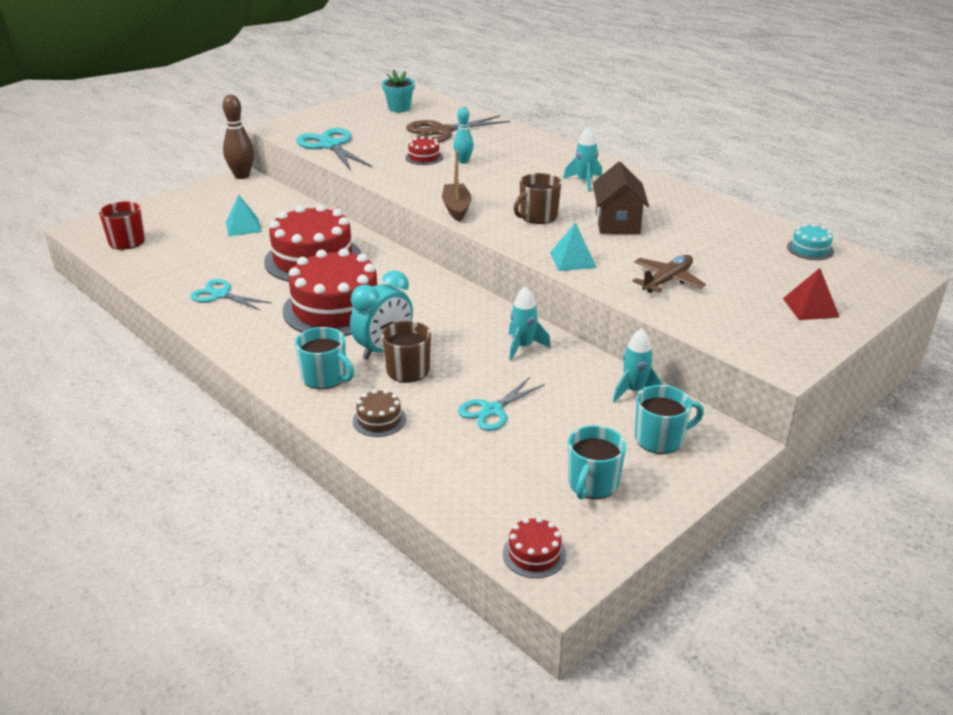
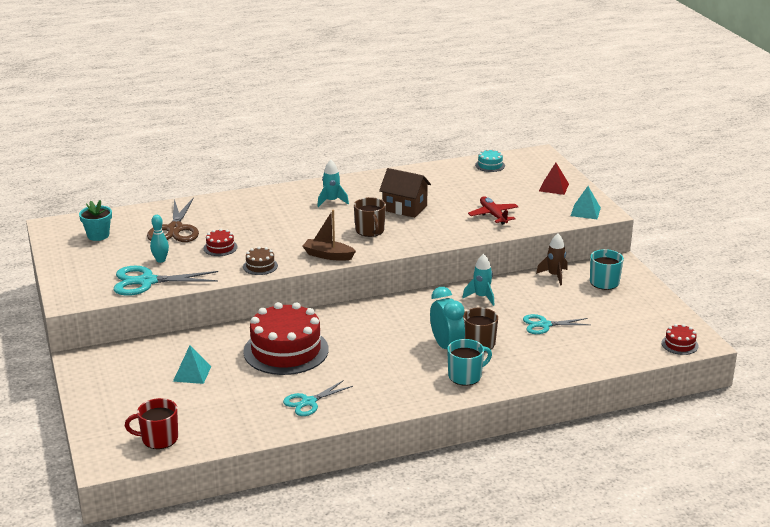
camera: 65 degrees left, 5 degrees down
(242, 176) = (78, 358): brown bowling pin -> none
(335, 308) = (374, 355): red cake -> none
(379, 420) = (529, 365): brown cake -> brown cake (260, 266)
(463, 161) = (246, 234): turquoise bowling pin -> turquoise bowling pin (160, 260)
(492, 410) = (544, 325): turquoise scissors -> turquoise scissors turned 105 degrees clockwise
(573, 260) = (443, 235): turquoise pyramid -> turquoise pyramid (585, 211)
(592, 483) = (631, 312): turquoise mug -> none
(634, 391) = (554, 276): turquoise rocket -> brown rocket
(667, 280) = (493, 215): brown plane -> red plane

